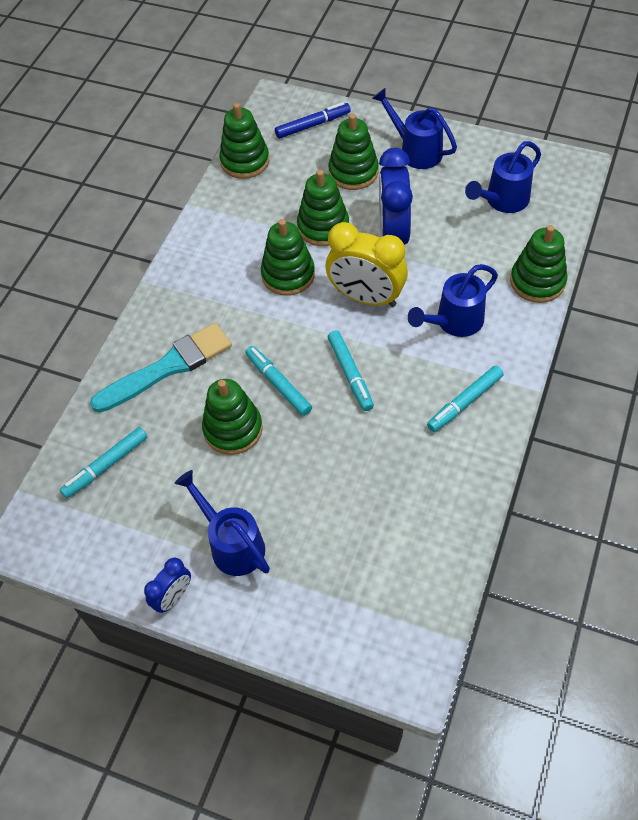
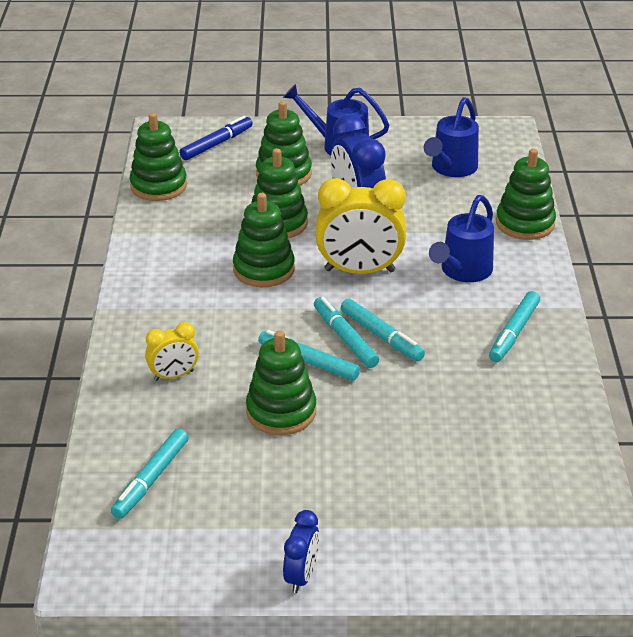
camera: 25 degrees left, 20 degrees down
(168, 367) = (174, 375): turquoise brush -> yellow clock
(232, 544) = (340, 511): blue watering can -> none
(319, 367) = (345, 338): none -> turquoise marker

